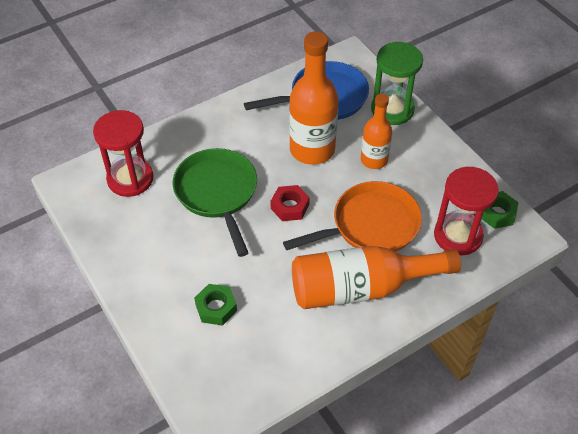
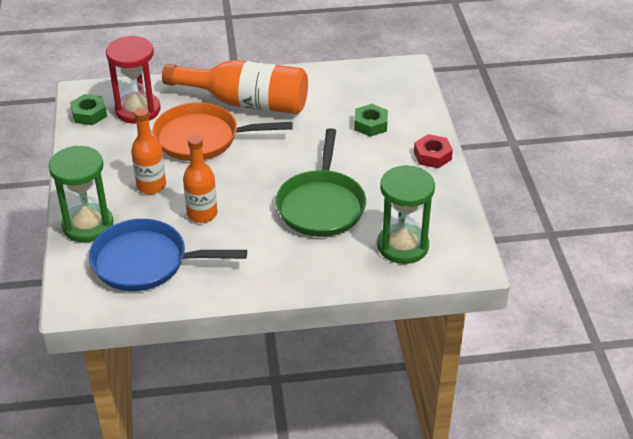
camera: 155 degrees left, 10 degrees down
(130, 179) = (402, 246): red hourglass -> green hourglass
(289, 206) = (261, 173): red nut -> red nut (432, 156)
(312, 149) = (202, 214): orange bottle -> orange bottle, size x0.60

